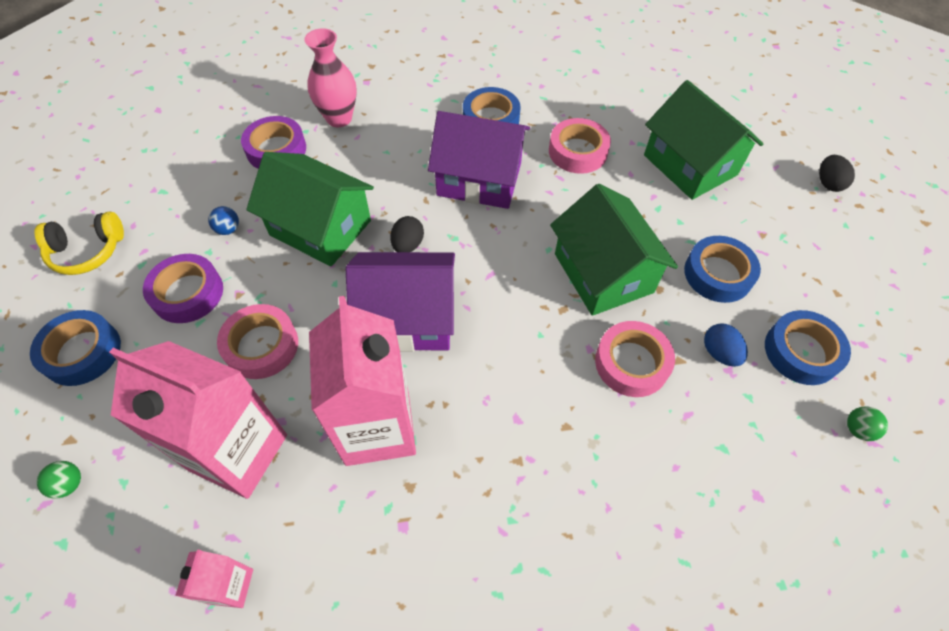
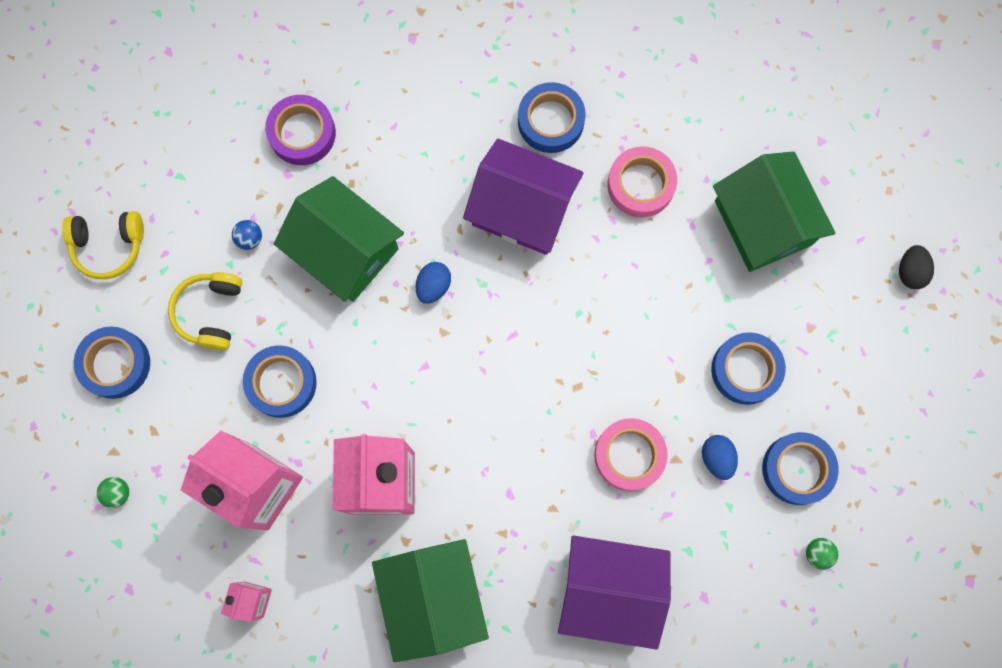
camera: 10 degrees right, 20 degrees up
(187, 293) = (211, 312): purple tape -> yellow headphones
(261, 346) = (281, 383): pink tape -> blue tape
(339, 118) = (375, 95): pink vase -> none
(408, 245) = (433, 286): black egg -> blue egg
(408, 318) = (423, 373): purple house -> purple house (609, 590)
(603, 273) = (628, 351): green house -> green house (432, 598)

